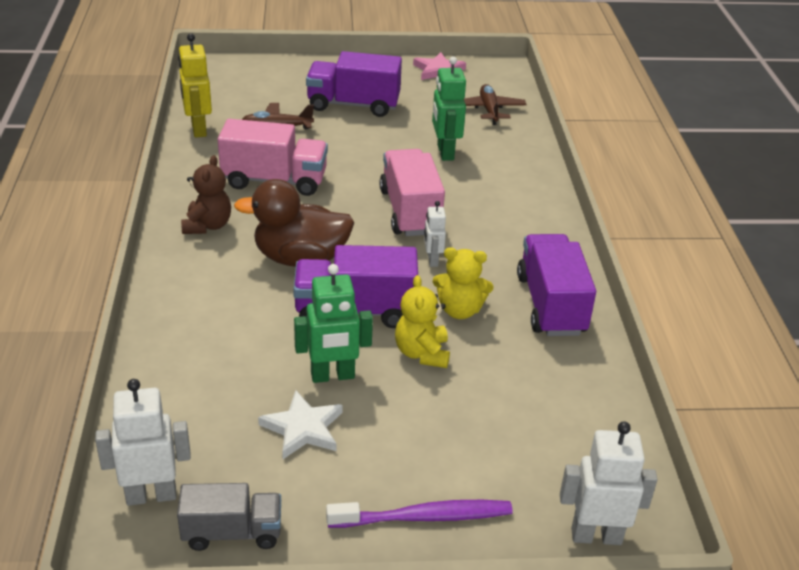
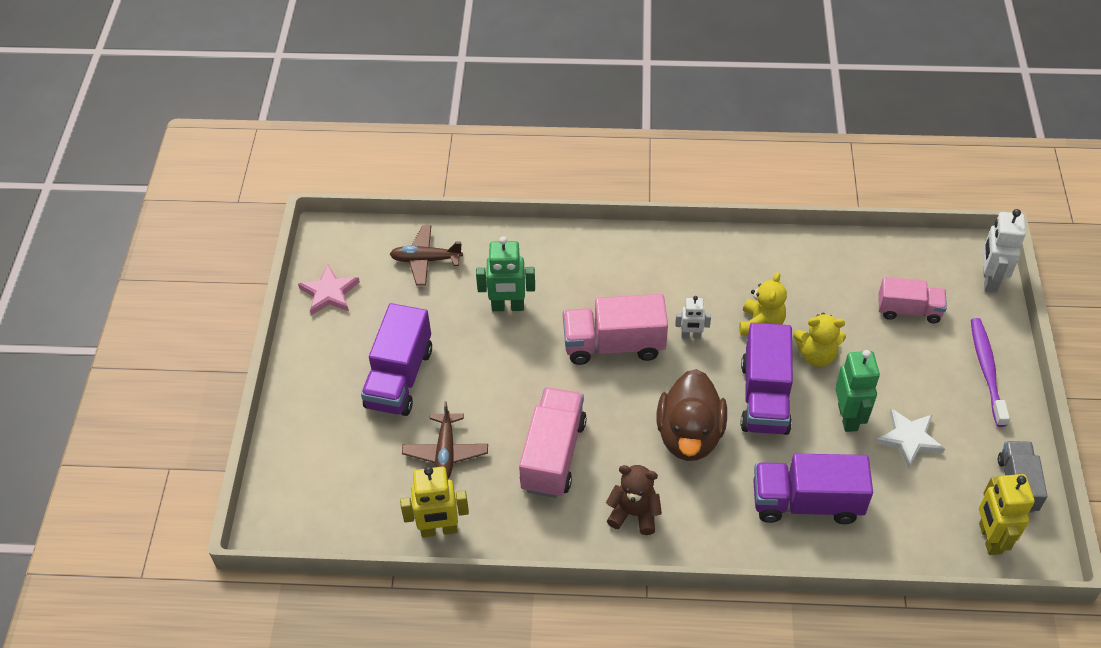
camera: 80 degrees left, 15 degrees up
(151, 495) = (989, 538): white robot -> yellow robot
(513, 441) = (908, 310): none -> pink truck
(551, 305) = (751, 263): purple truck -> purple truck (806, 502)

